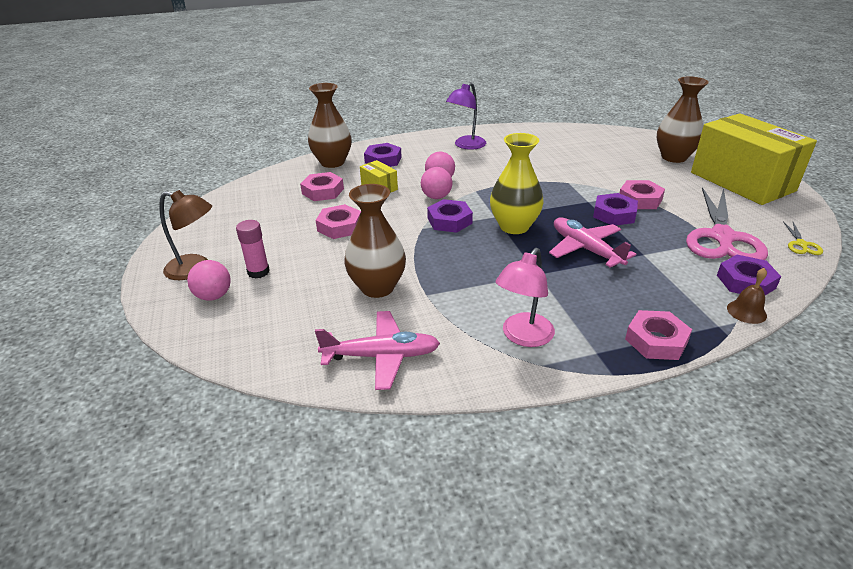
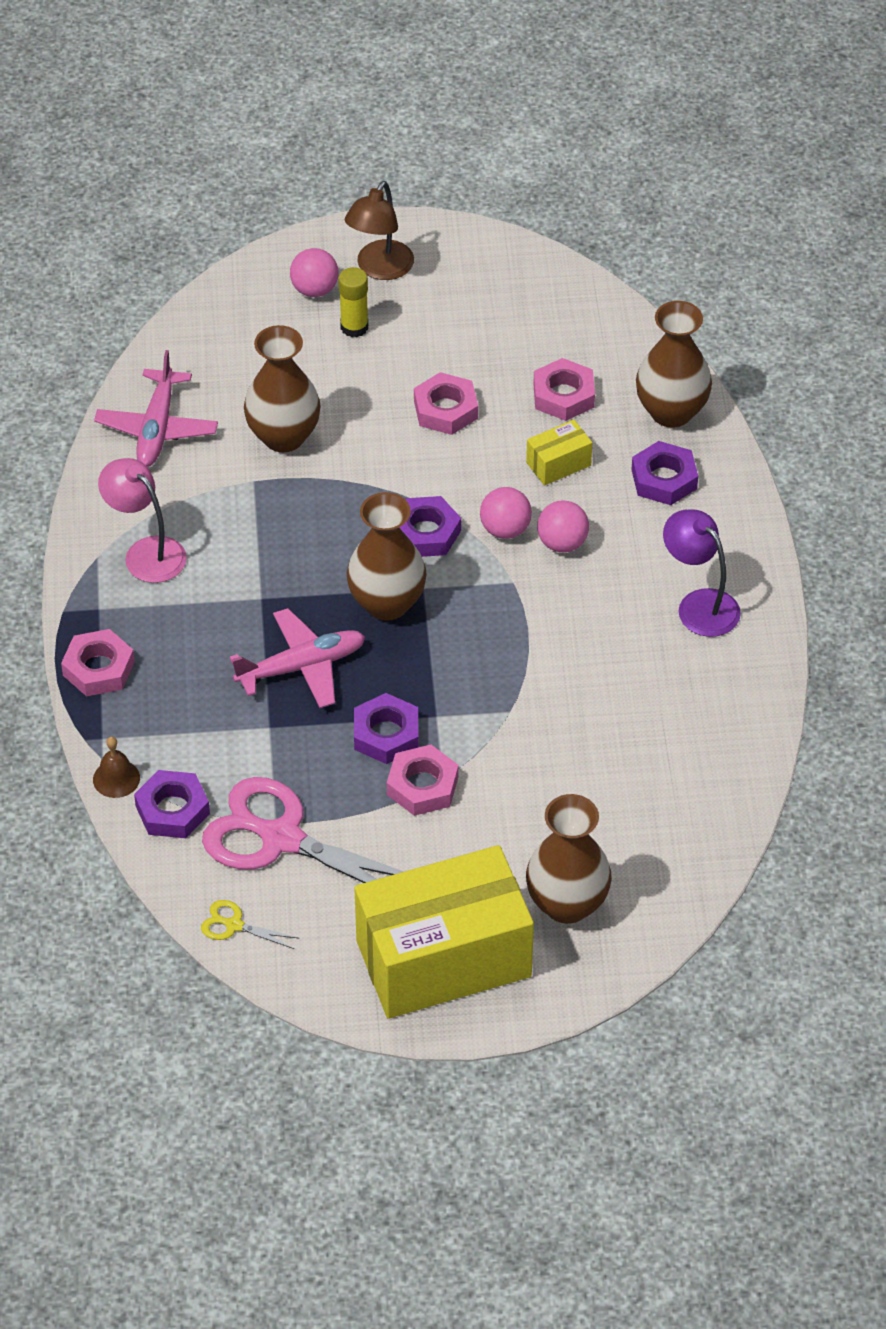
camera: 100 degrees right, 15 degrees up
(258, 272) = (354, 327): pink glue stick -> yellow glue stick
(514, 226) = (387, 603): yellow vase -> brown vase

